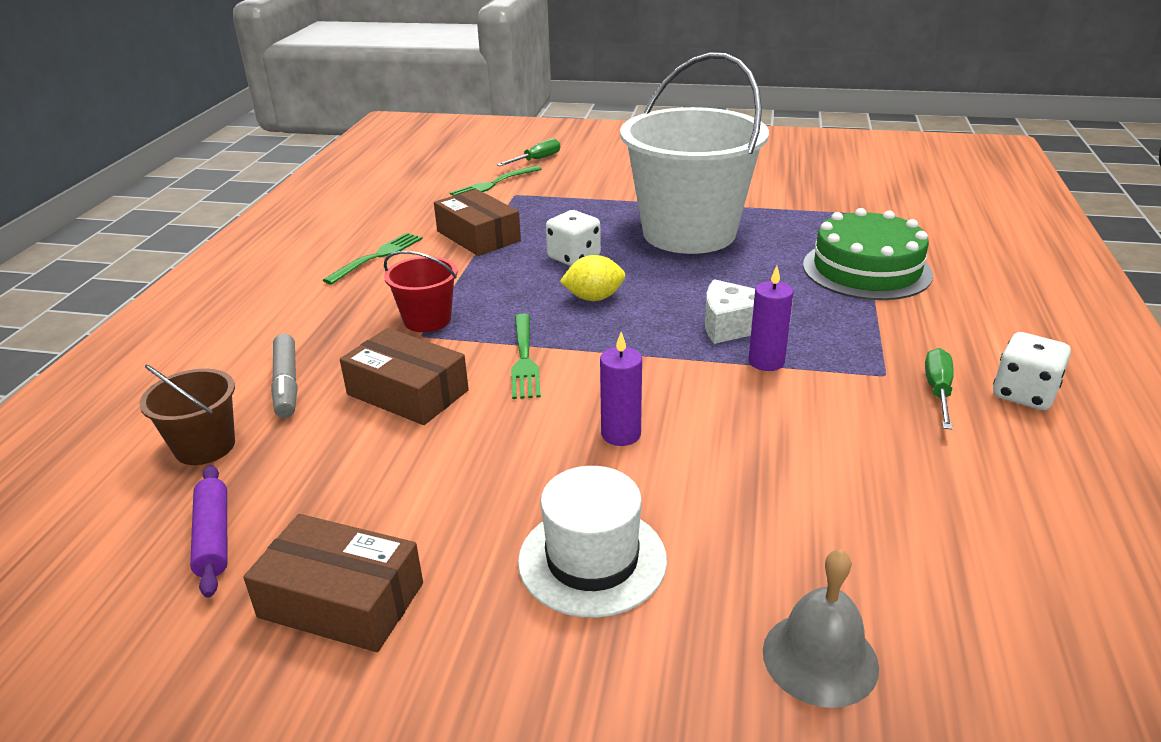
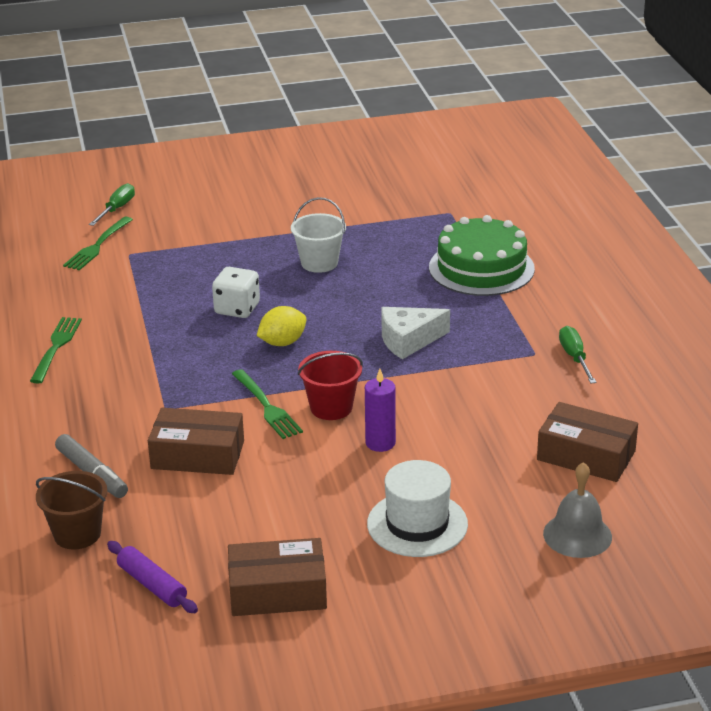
camera: 25 degrees left, 0 degrees up
(427, 320) = (159, 394): red bucket -> red bucket (331, 407)
(478, 236) = (132, 306): brown box -> brown box (586, 455)
(689, 233) = (319, 263): white bucket -> white bucket, size x0.43
(766, 362) = (448, 364): purple candle -> none
(1024, 394) = (629, 346): white dice -> none

